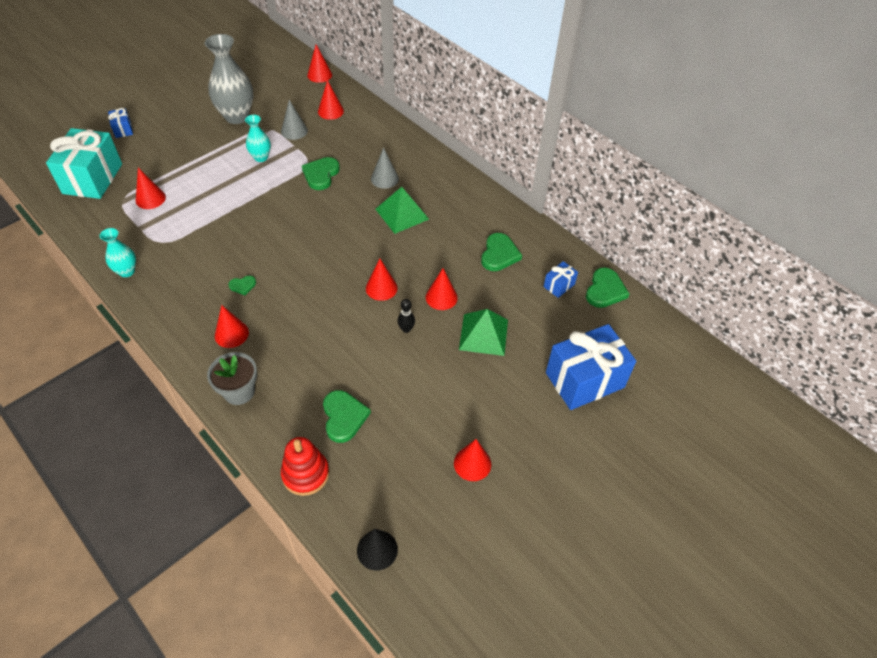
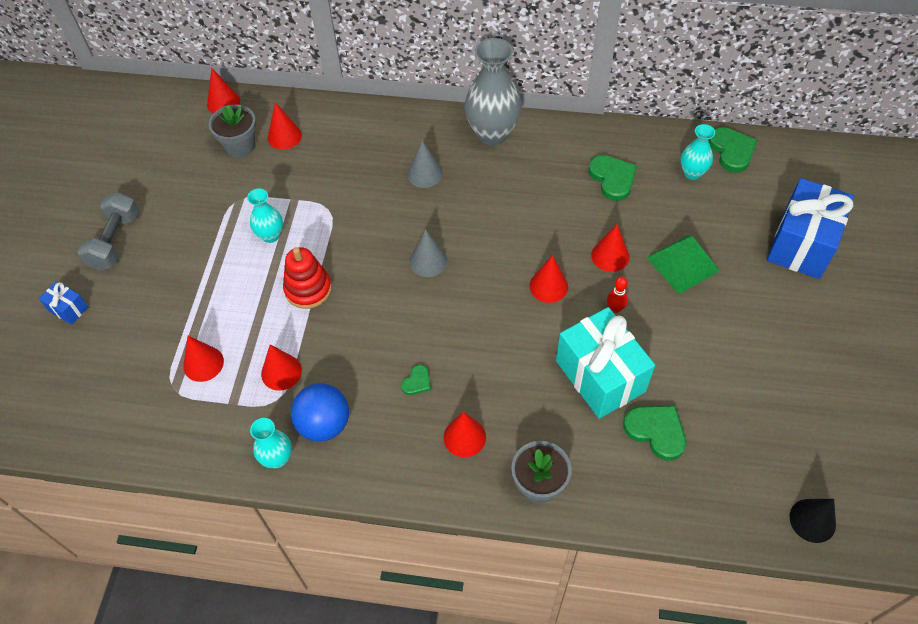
camera: 35 degrees left, 5 degrees up
(92, 178) = (105, 389): turquoise gift -> turquoise gift (600, 376)
(169, 271) = (324, 424): none -> blue ball
(183, 111) = (115, 241): none -> grey dumbbell
(237, 116) = (187, 207): grey vase -> grey vase (492, 134)
(294, 131) = (271, 183): grey cone -> grey cone (428, 261)
(301, 102) = (240, 146): none -> grey flower pot
(305, 474) = (684, 508): red stacking toy -> red stacking toy (308, 289)
(321, 175) = (357, 212): green heart -> none
(402, 214) = (483, 199): green pyramid -> none
(406, 329) = (615, 309): black bowling pin -> red bowling pin
(472, 463) = (799, 385): red cone -> red cone (281, 372)
(559, 285) = (692, 173): blue gift -> turquoise vase

